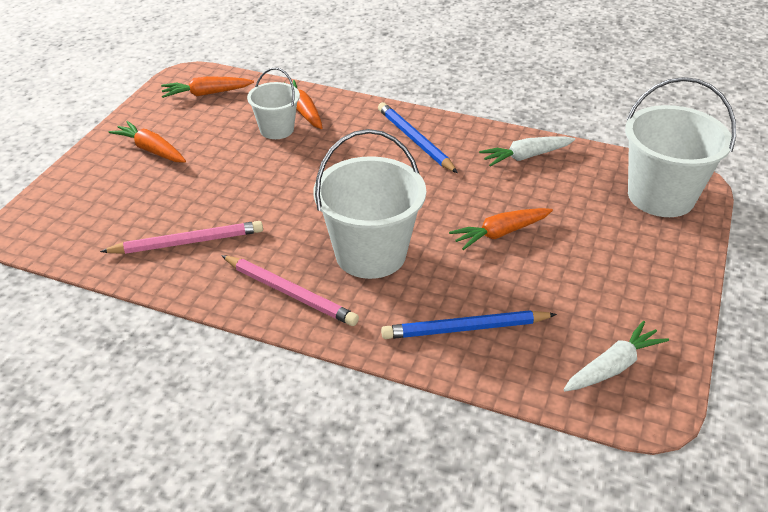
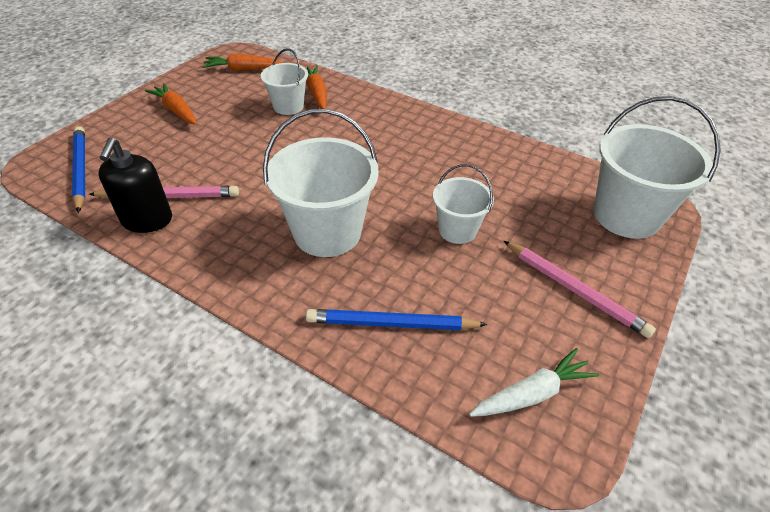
camera: 10 degrees right, 5 degrees up
(175, 269) = (147, 220): none -> black soap dispenser
(290, 293) = (239, 259): pink pencil -> pink pencil (575, 290)
(415, 140) = (405, 131): blue pencil -> blue pencil (80, 170)
(501, 233) = (457, 230): orange carrot -> white bucket
(526, 156) = (504, 159): white carrot -> none

